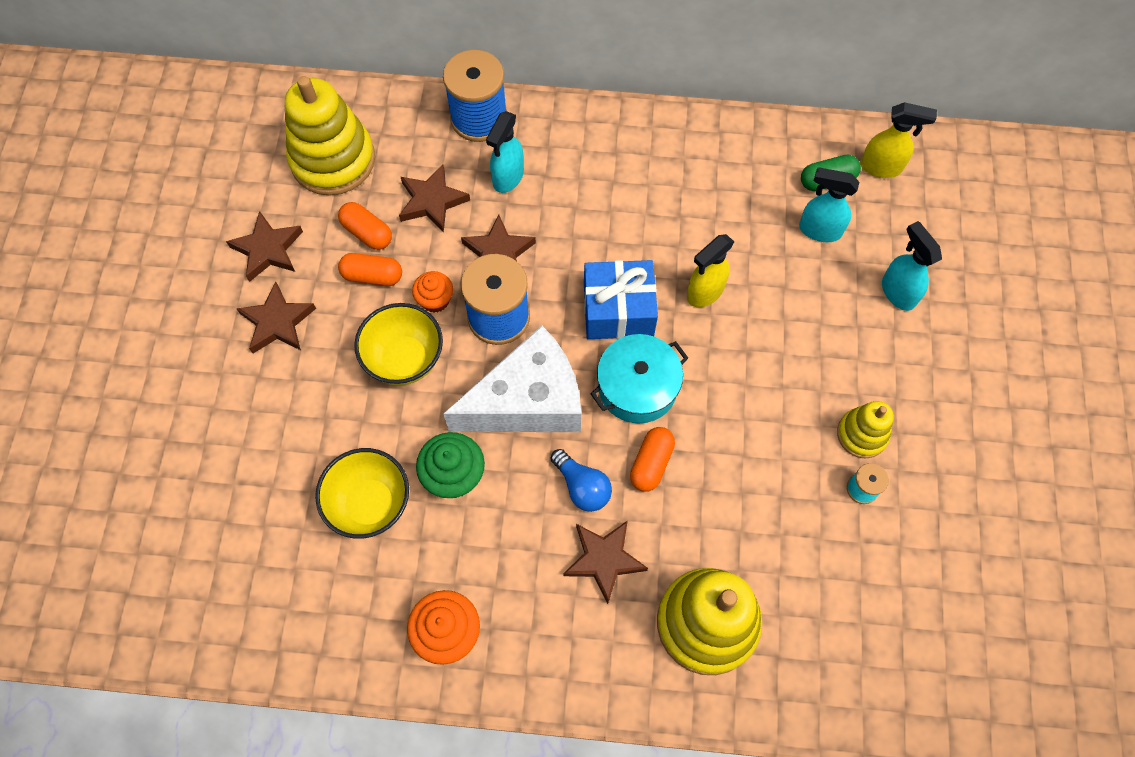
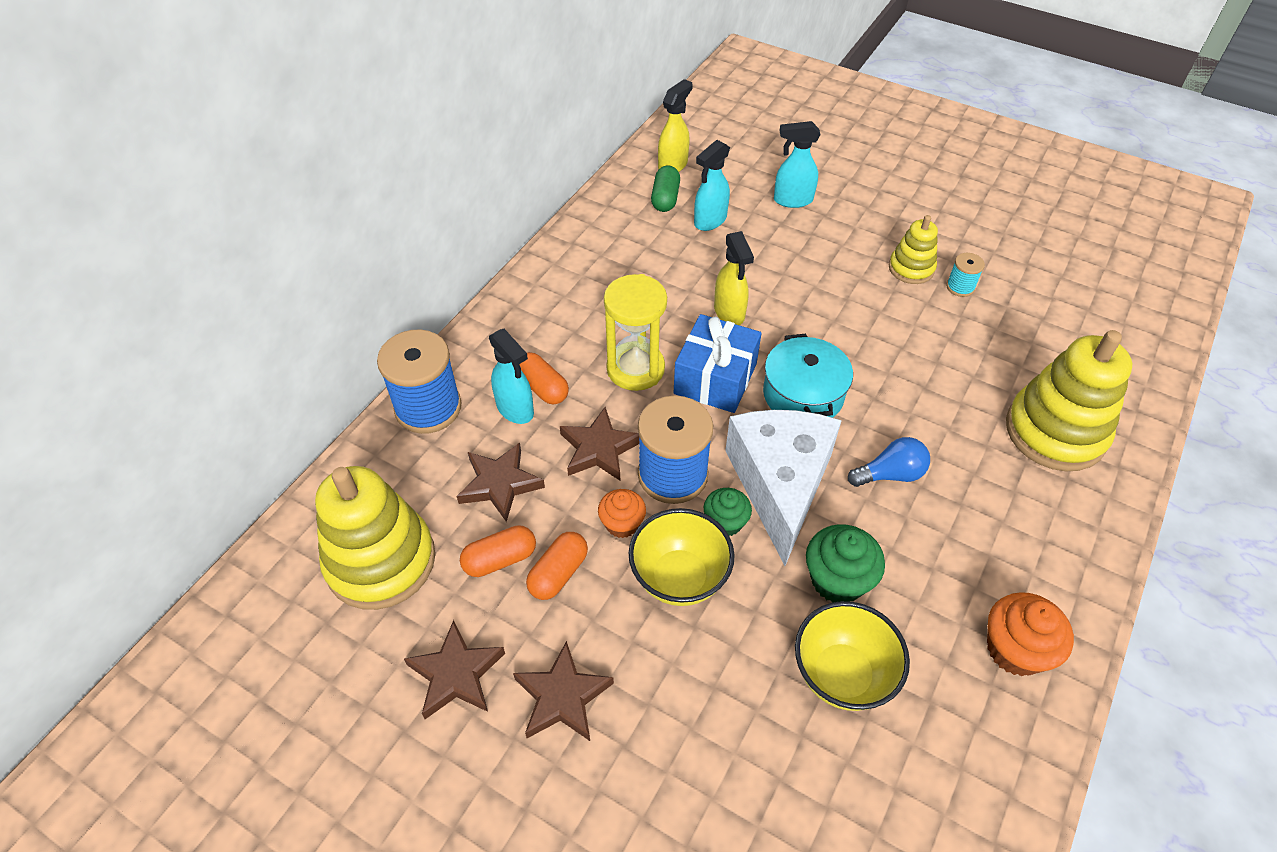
camera: 65 degrees left, 15 degrees down
(471, 373) = (725, 522): none -> green cupcake
(596, 244) = (635, 369): none -> yellow hourglass
(604, 560) = (972, 485): brown star -> none
(651, 463) = (885, 413): orange capsule -> orange capsule (542, 387)

